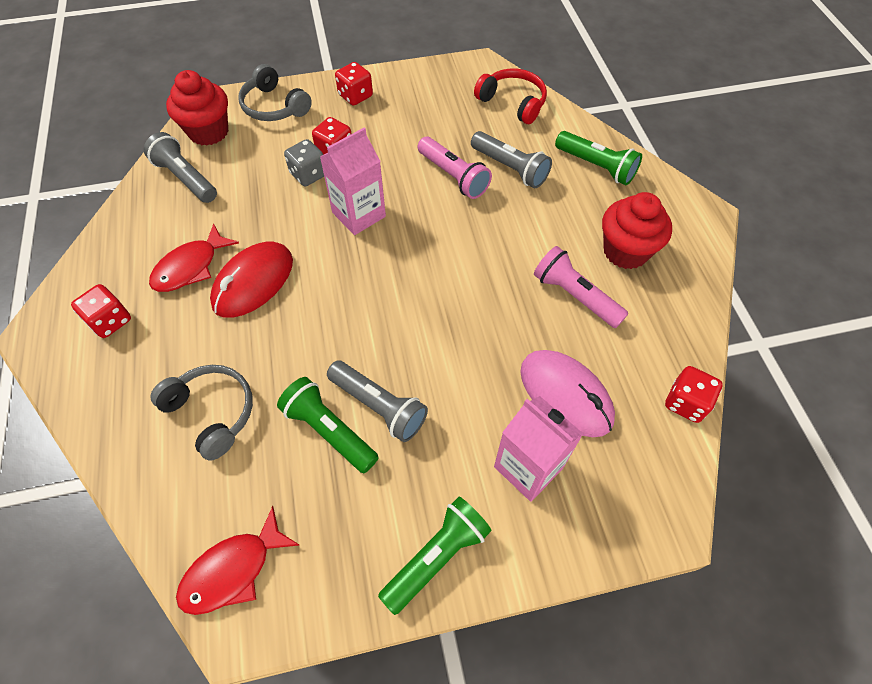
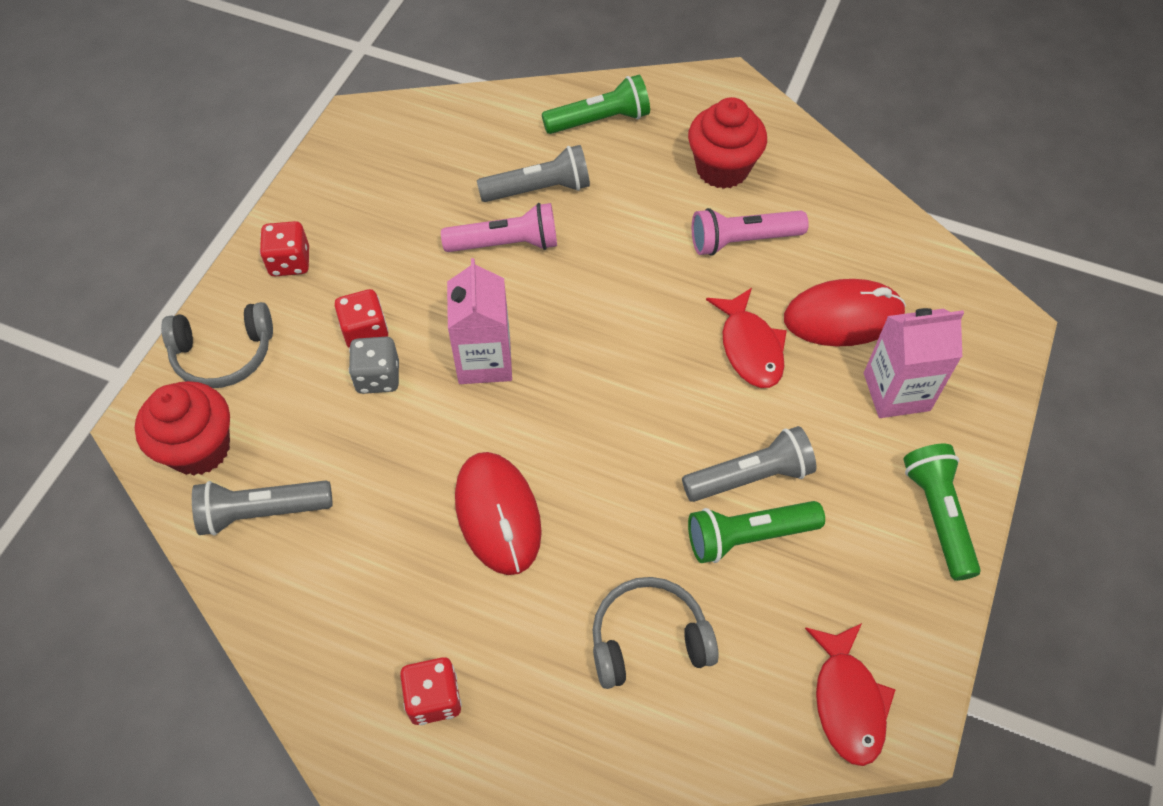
camera: 55 degrees left, 0 degrees up
(190, 267) = (419, 571): red fish -> red fish (750, 347)
(513, 102) = (446, 128): red headphones -> none
(566, 394) = (843, 317): pink mouse -> red mouse
(685, 403) = (911, 237): red dice -> none

